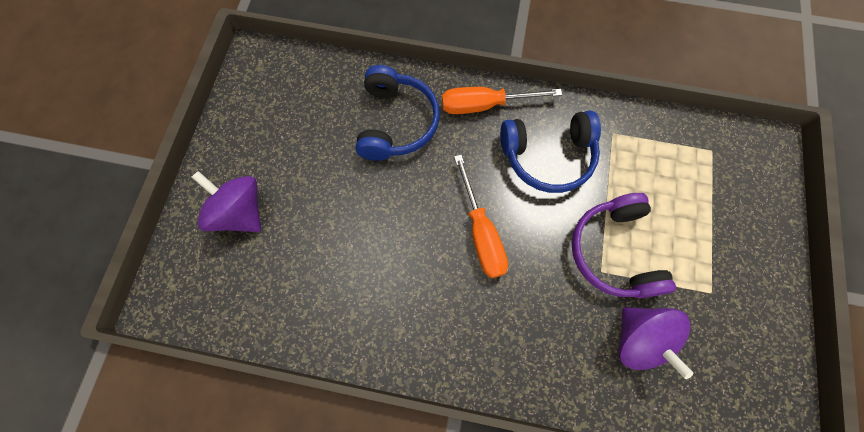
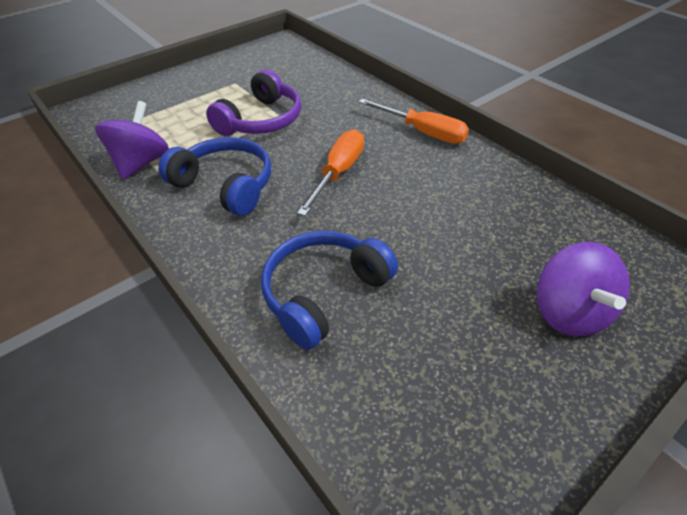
camera: 140 degrees left, 25 degrees down
(485, 105) = (220, 251): orange screwdriver -> orange screwdriver (423, 132)
(639, 339) = (302, 88): purple spinning top -> purple spinning top (141, 163)

